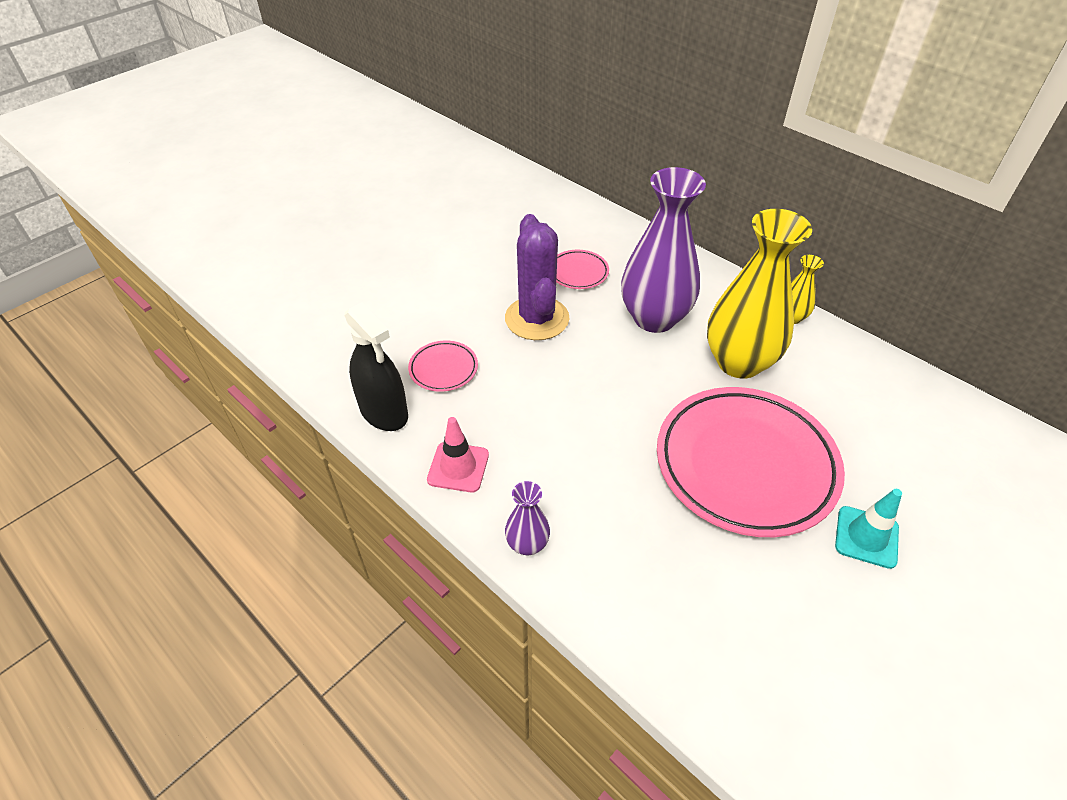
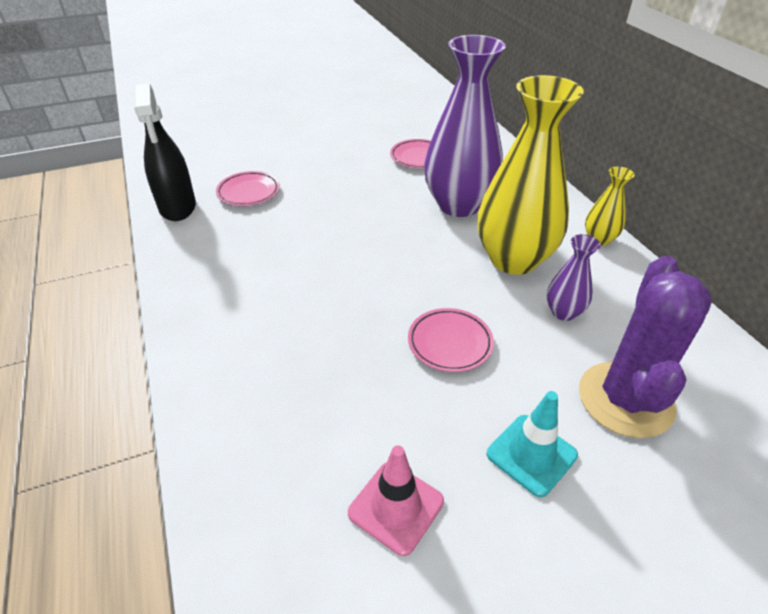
camera: 25 degrees right, 5 degrees down
(458, 467) = (195, 260): pink traffic cone -> pink traffic cone (396, 507)
(527, 544) = (195, 334): purple vase -> purple vase (563, 312)
(537, 318) = (354, 179): purple cactus -> purple cactus (625, 399)
(745, 465) = (450, 343): pink plate -> pink plate, size x0.43

